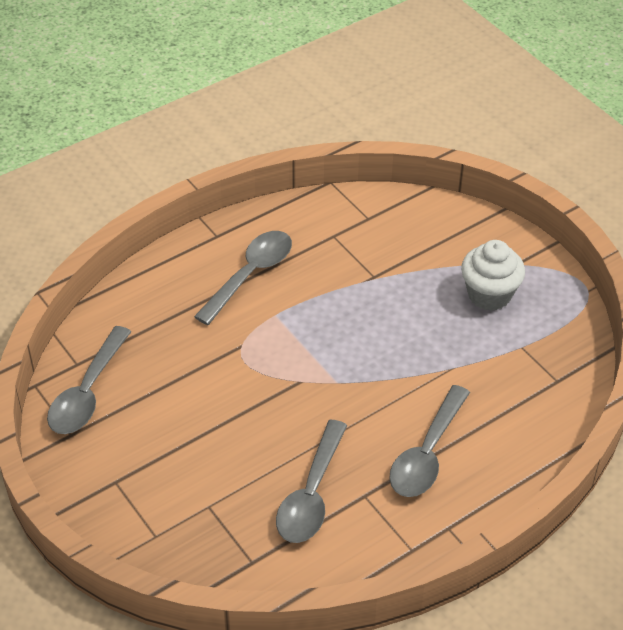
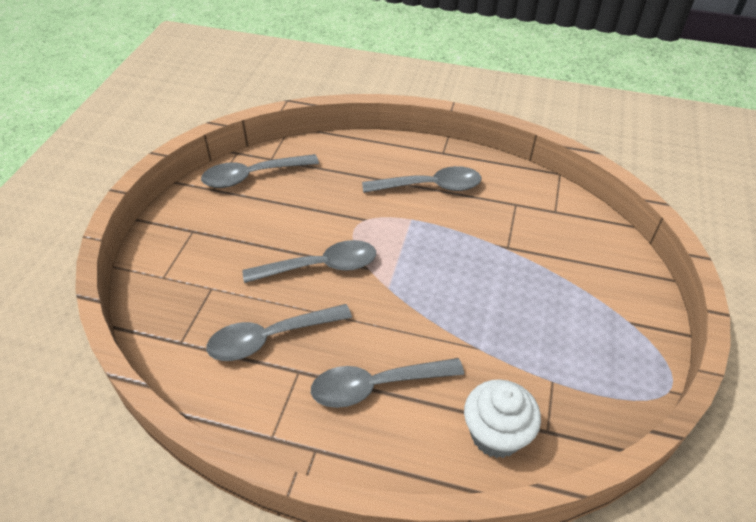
camera: 50 degrees right, 0 degrees up
(265, 412) = (320, 266): none -> grey spoon
(489, 294) = (577, 325): white cupcake -> white cupcake (495, 434)

